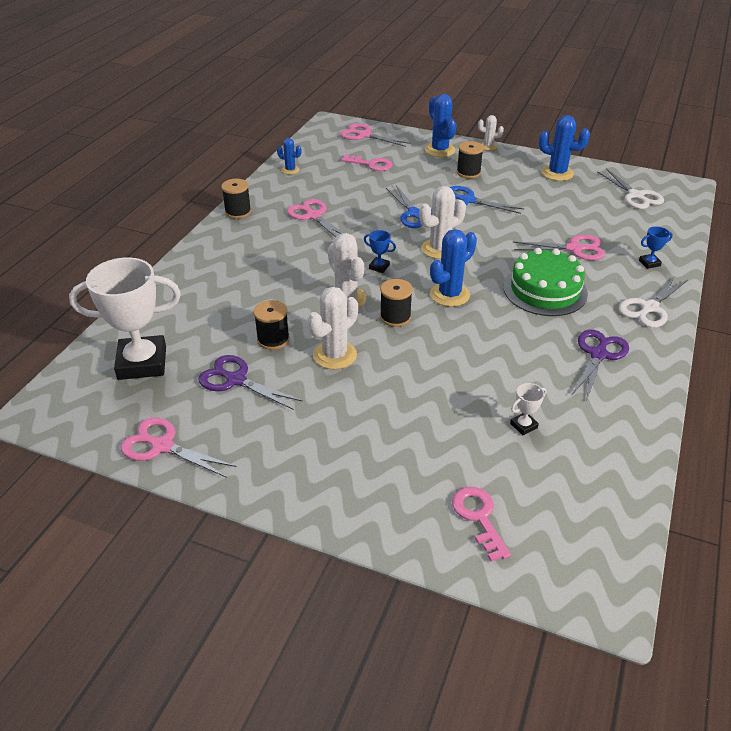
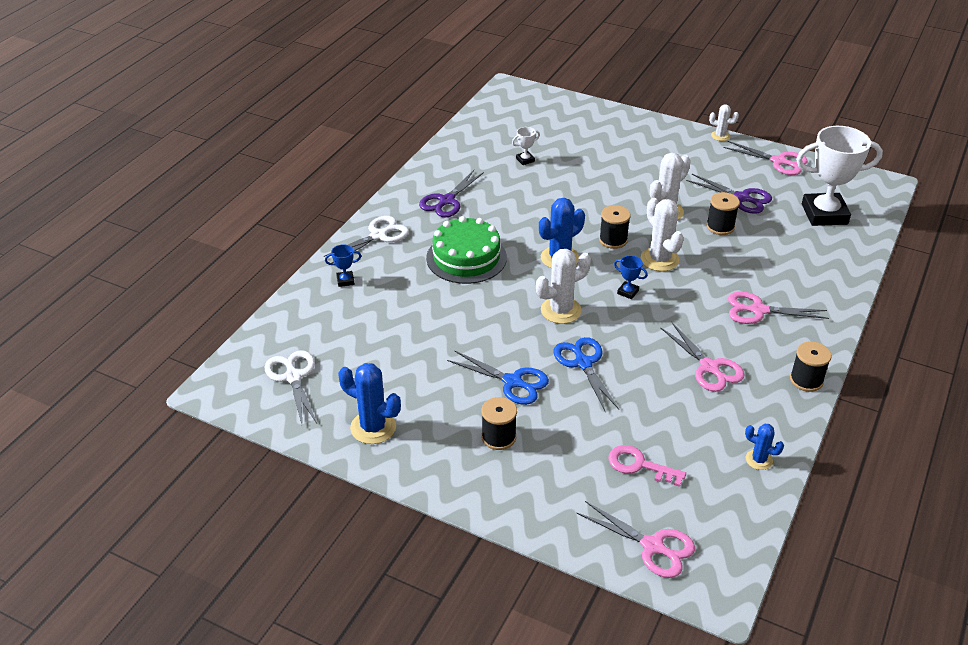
camera: 175 degrees left, 0 degrees up
(440, 150) = (531, 494): blue cactus -> none
(479, 518) = (568, 120): pink key -> none
(488, 146) = (451, 499): white cactus -> white cactus (720, 136)
(574, 249) = (414, 302): pink scissors -> pink scissors (758, 310)

